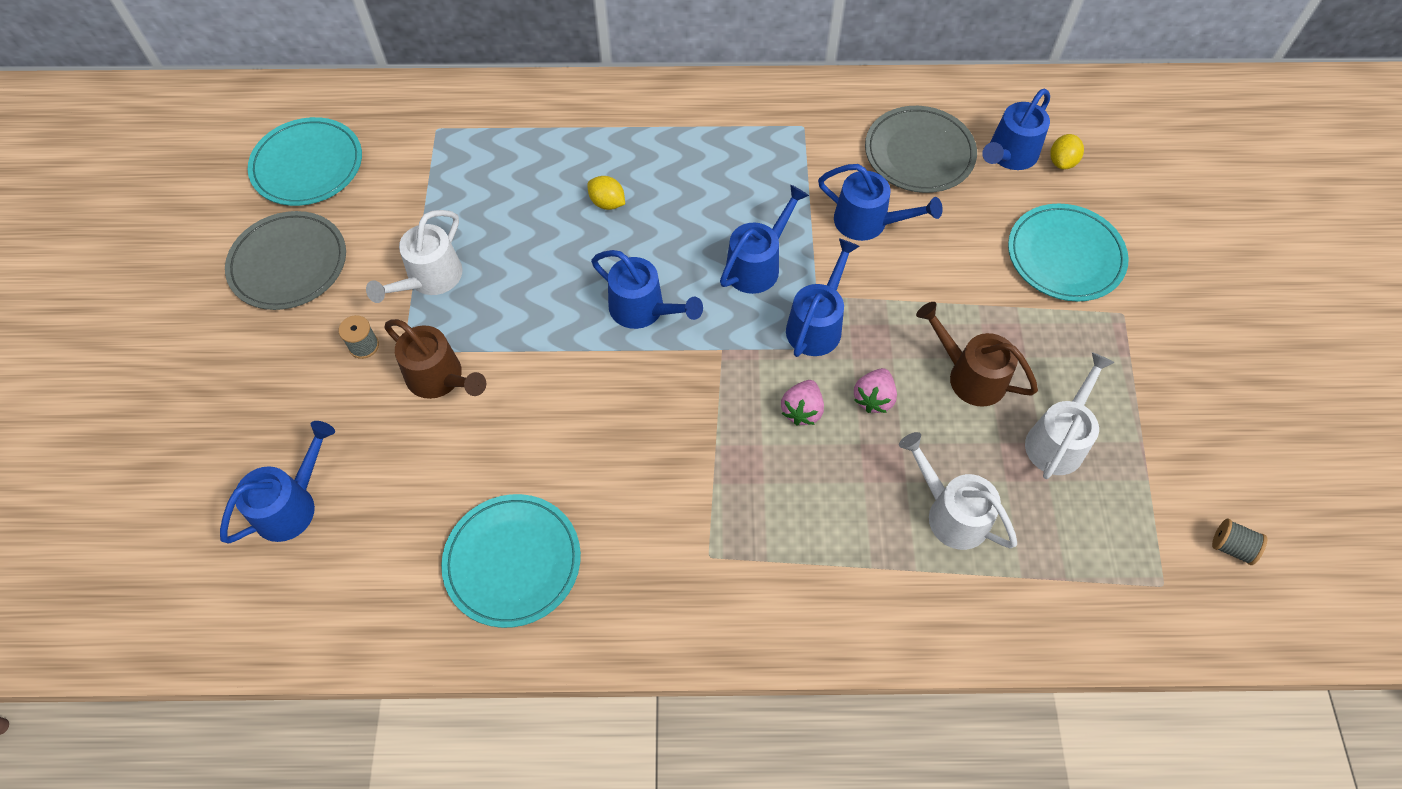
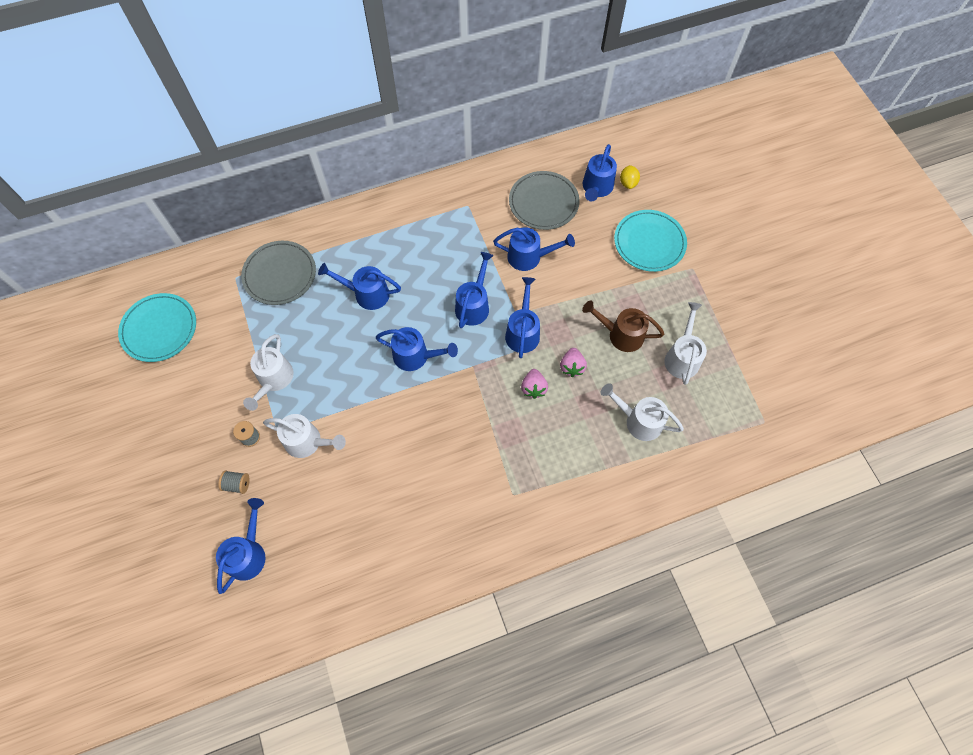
camera: 20 degrees left, 5 degrees up
(288, 264) = (176, 399): grey plate -> grey plate (280, 274)
(440, 379) = (308, 442): brown watering can -> white watering can
(512, 562) = (399, 539): turquoise plate -> none
(607, 203) = (366, 294): yellow lemon -> blue watering can
(1231, 547) = (793, 388): grey spool -> grey spool (237, 484)

